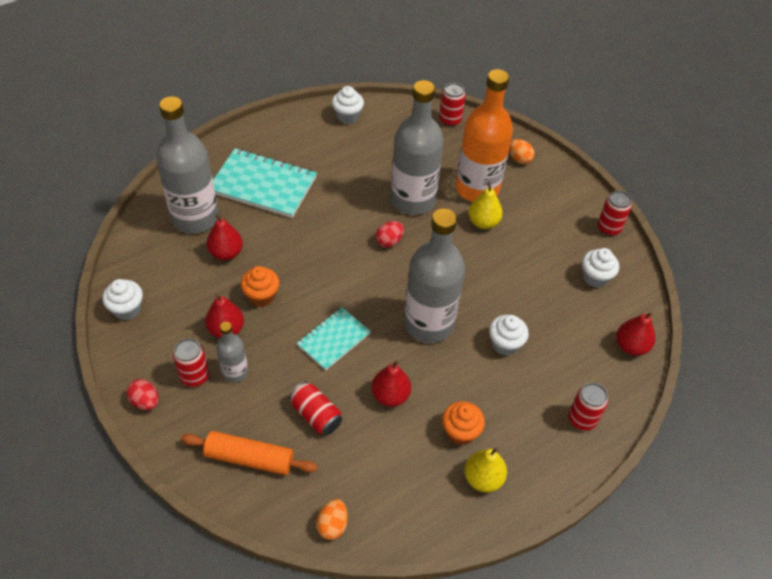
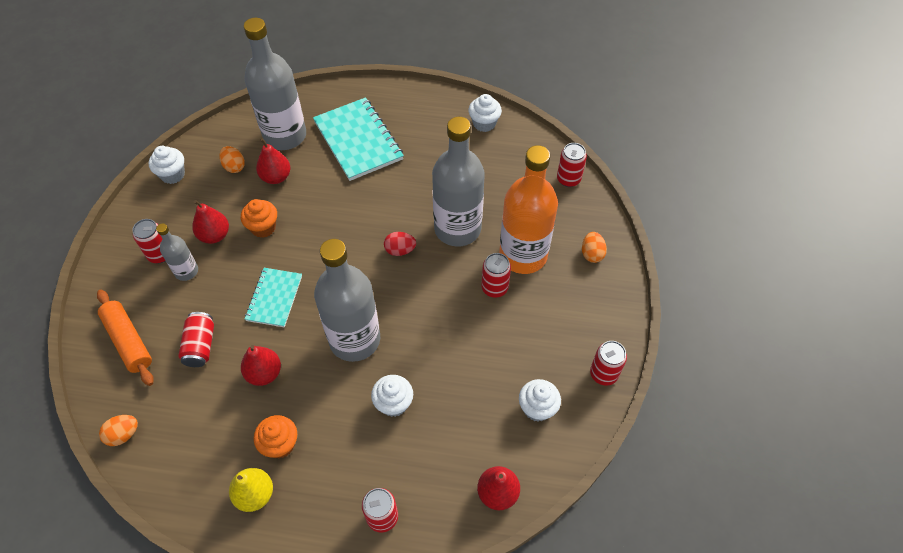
camera: 45 degrees right, 5 degrees up
(145, 401) = (114, 249): red egg -> none
(178, 268) = (234, 166): none -> orange egg
(334, 339) = (274, 298): turquoise notebook -> turquoise notebook turned 75 degrees counterclockwise
(483, 222) = (494, 288): yellow pear -> red can

